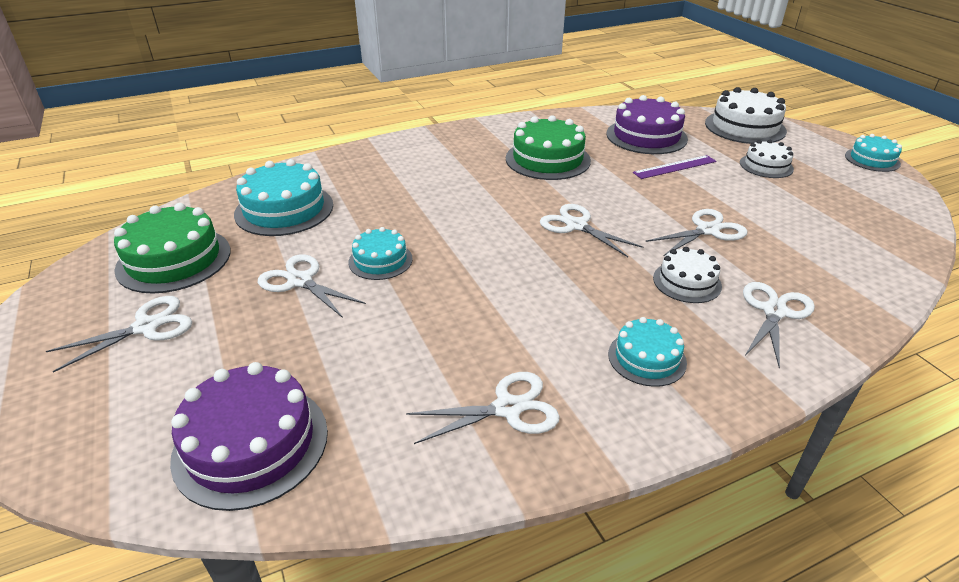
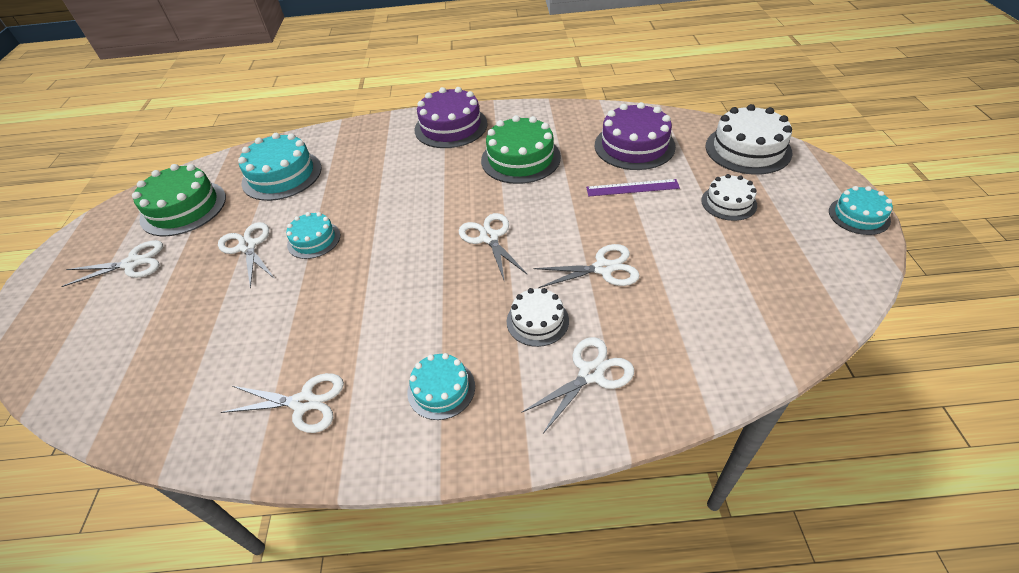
camera: 25 degrees right, 10 degrees up
(251, 444) = (129, 378): purple cake -> purple cake (451, 127)

